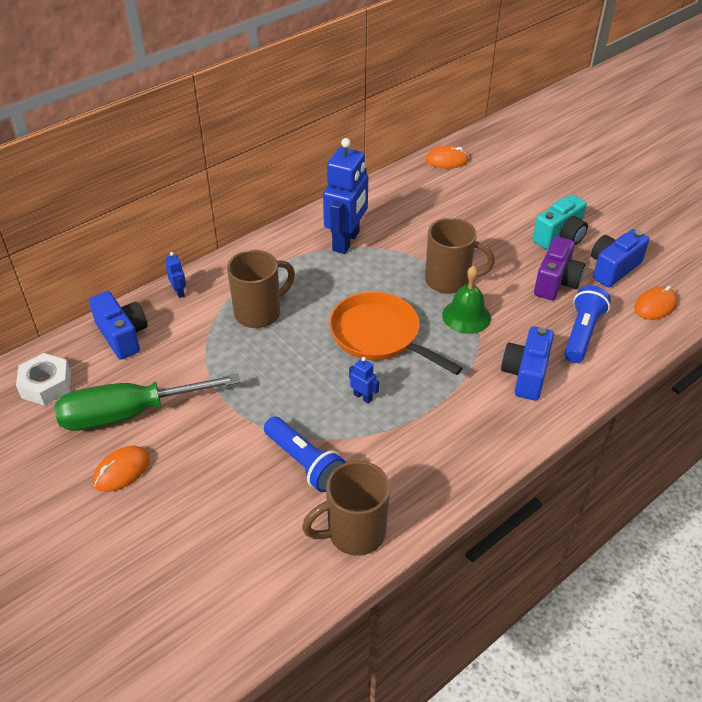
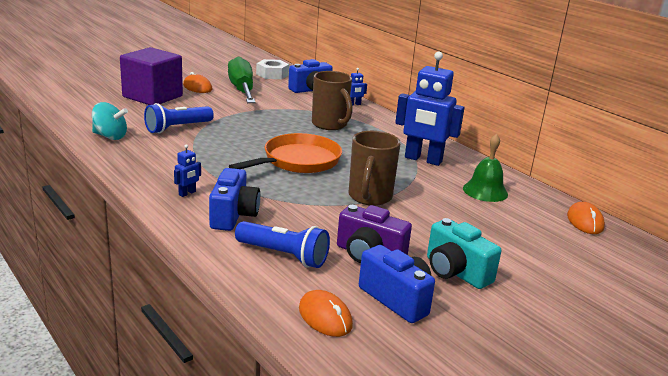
camera: 90 degrees right, 20 degrees down
(175, 521) = (152, 96): none -> purple cube
(354, 533) = (110, 136): brown mug -> turquoise spinning top
(363, 397) = (231, 149): blue robot -> blue robot (187, 193)
(466, 316) = (318, 199): green bell -> green bell (485, 191)
(525, 374) = (233, 215): blue camera -> blue camera turned 75 degrees clockwise

